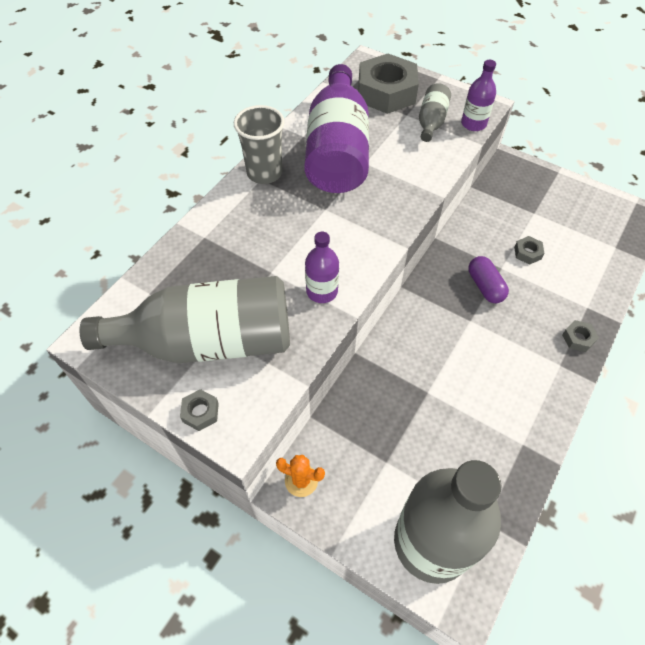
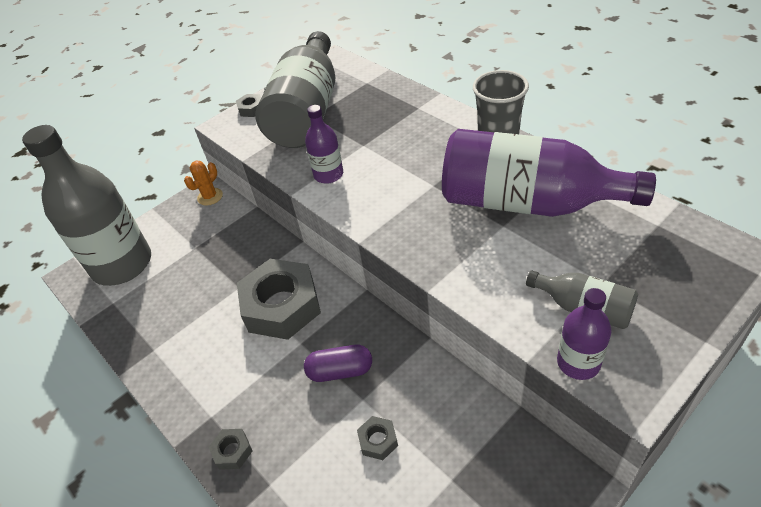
camera: 110 degrees right, 10 degrees down
(386, 92) = (658, 267): grey nut -> grey nut (282, 306)

